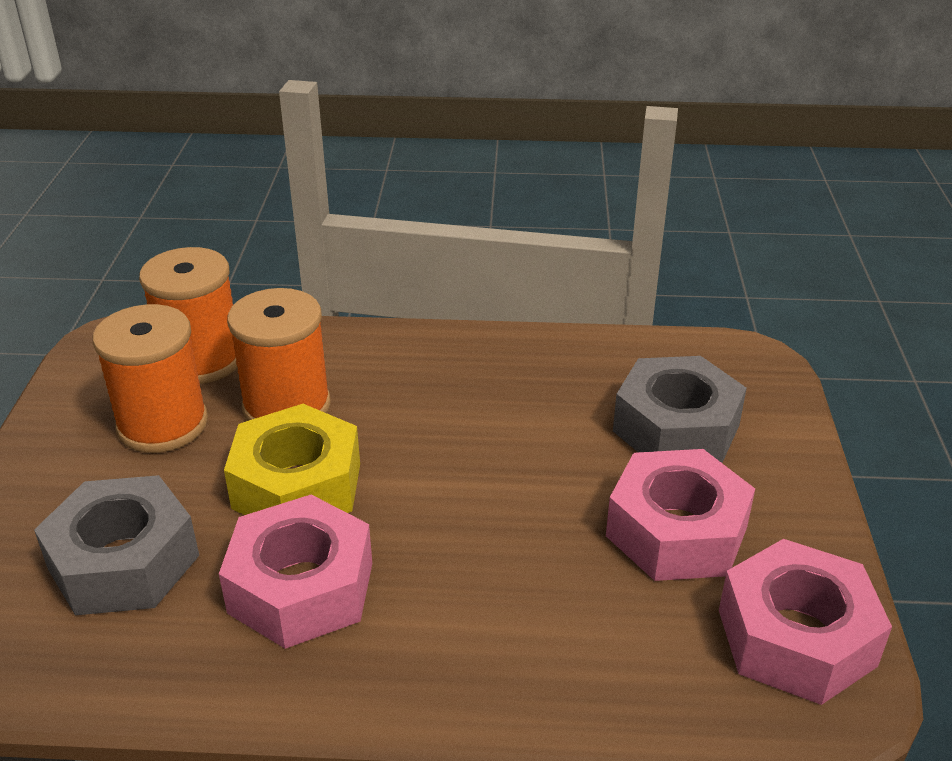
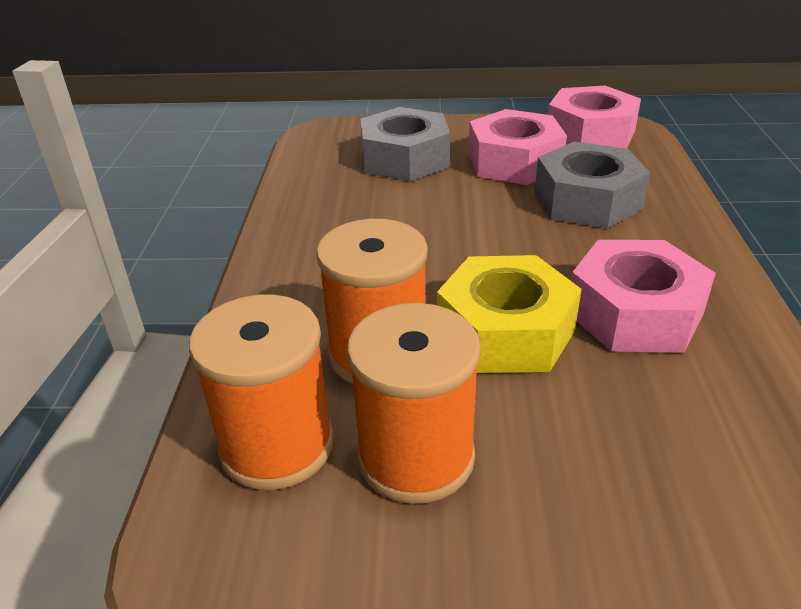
camera: 90 degrees left, 0 degrees up
(124, 562) = (654, 439): grey nut -> grey nut (587, 201)

